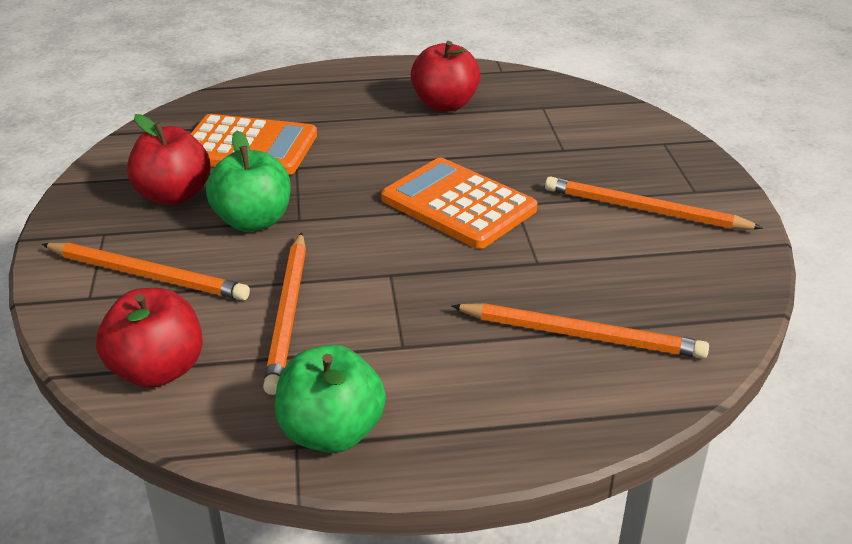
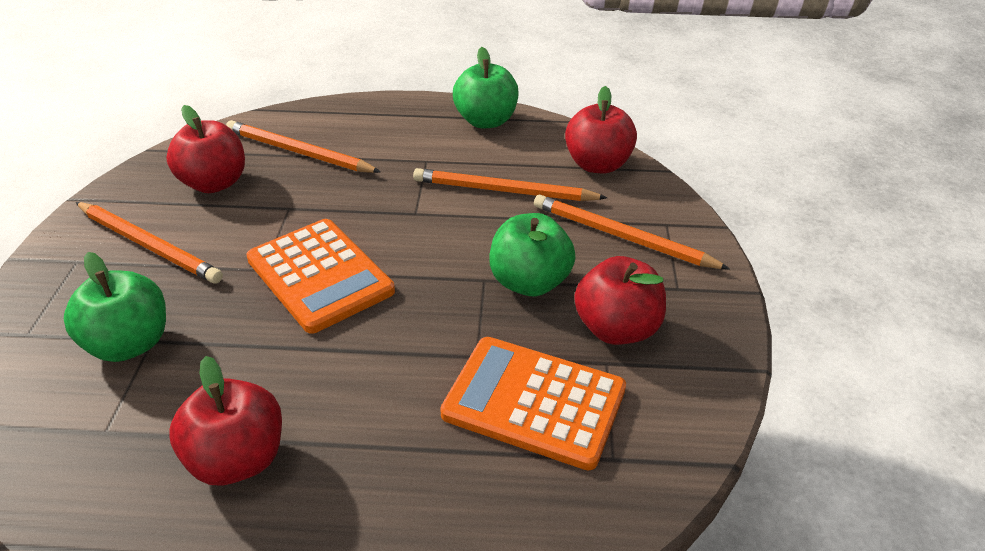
camera: 170 degrees left, 5 degrees up
(288, 314) = (504, 191): orange pencil -> orange pencil turned 90 degrees counterclockwise
(577, 145) = (129, 344): none -> green apple
(647, 279) = (214, 183): none -> red apple

